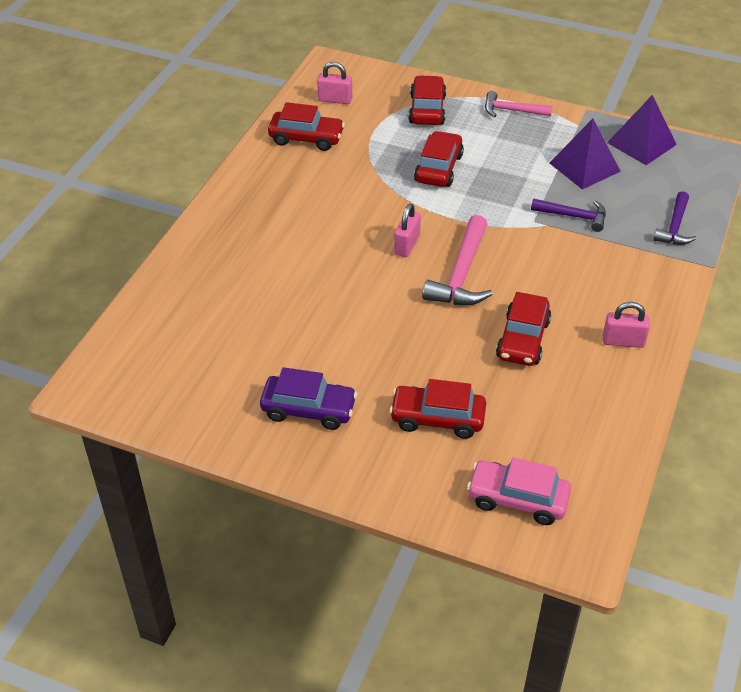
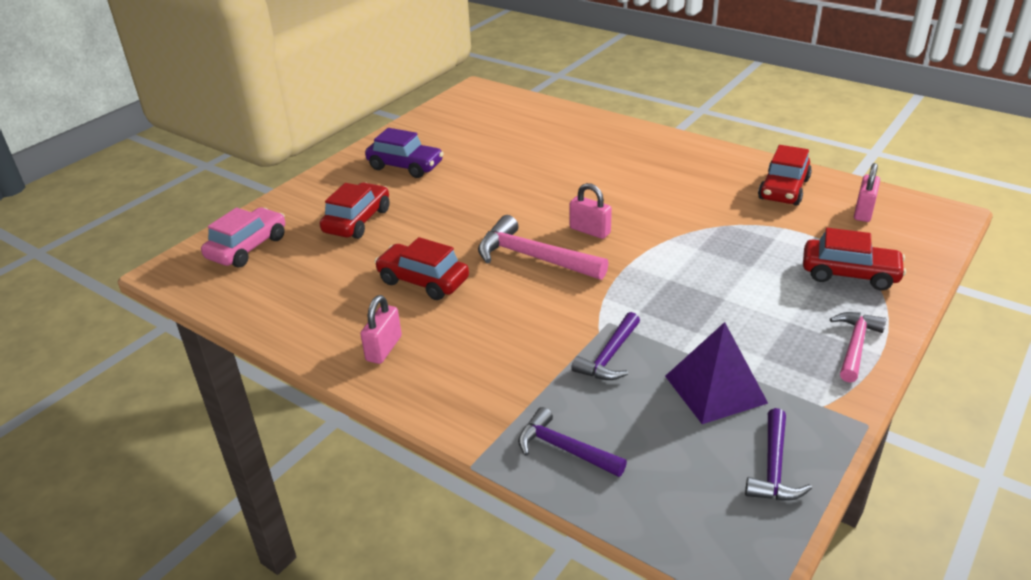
camera: 105 degrees right, 10 degrees down
(308, 409) = (405, 166): purple car -> purple car turned 90 degrees counterclockwise
(438, 168) = (722, 267): red car -> none
(641, 143) = (773, 467): purple pyramid -> purple hammer

